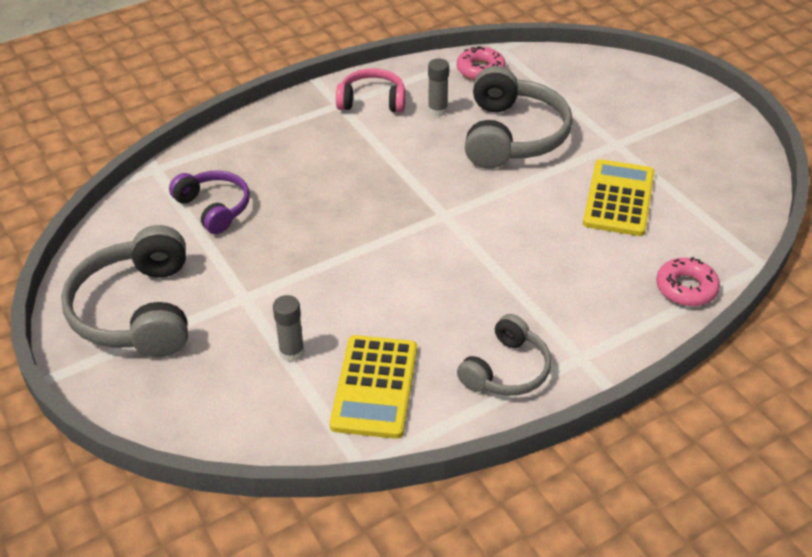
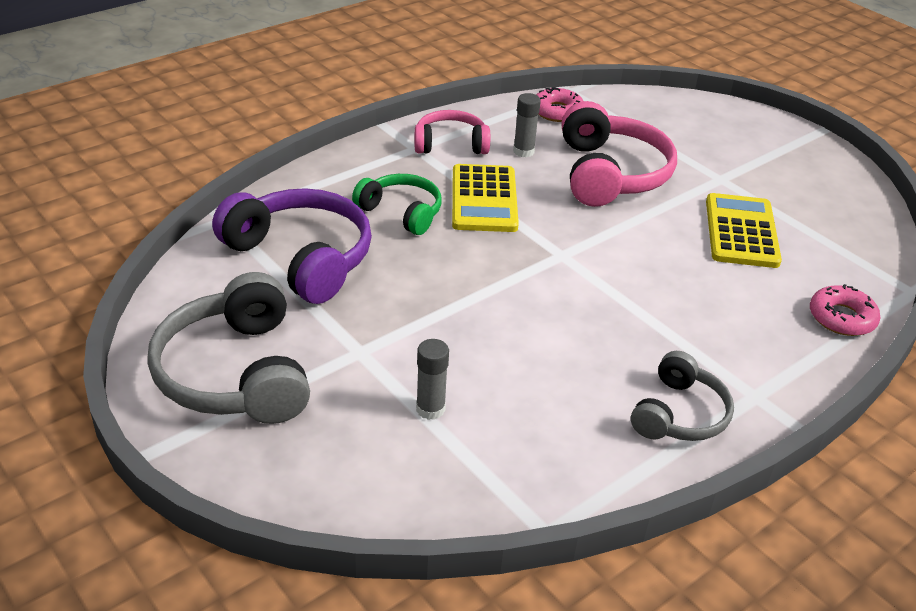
camera: 10 degrees left, 5 degrees down
(214, 208) = (301, 257): purple headphones -> purple headphones, size x1.66
(311, 167) = (401, 212): none -> green headphones
(374, 387) = (537, 441): yellow calculator -> yellow calculator (484, 199)
(512, 136) = (611, 174): grey headphones -> pink headphones

